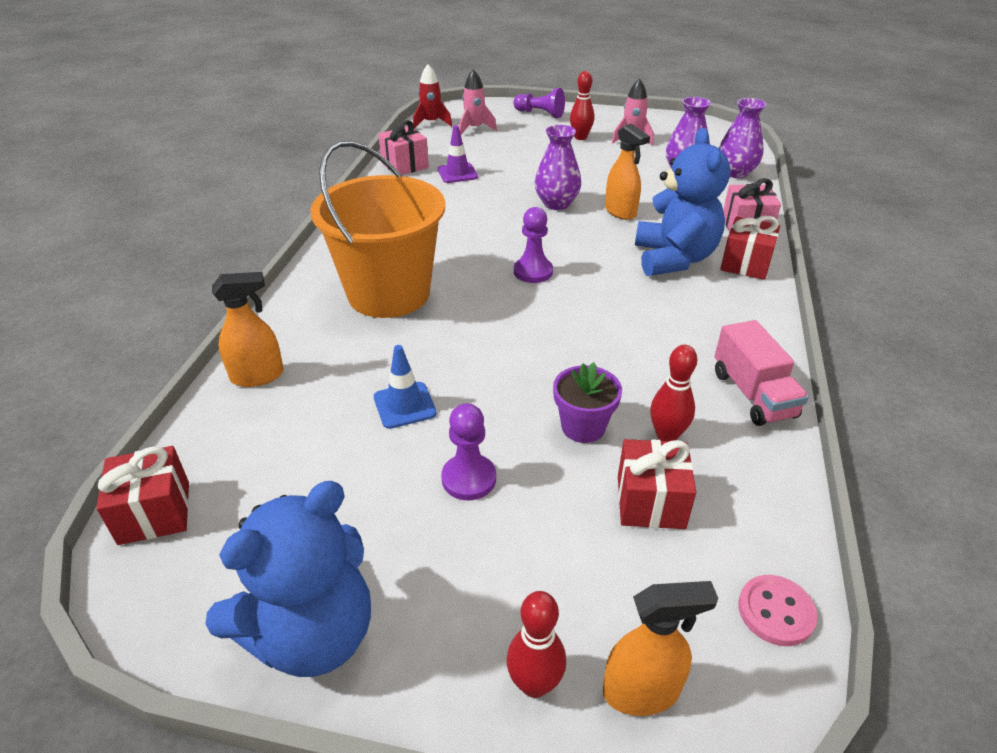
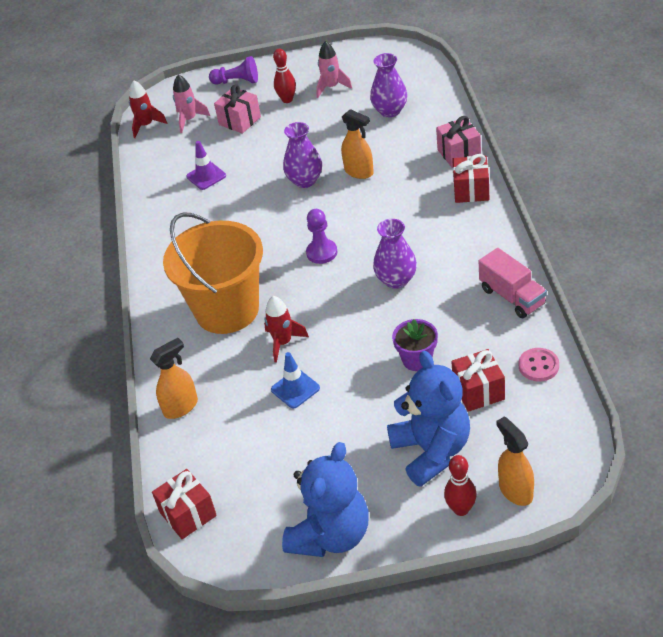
camera: 15 degrees left, 5 degrees up
(405, 165) = (155, 183): pink gift -> pink gift (240, 121)
(427, 348) = (283, 343): none -> red rocket
(469, 479) = (365, 419): purple pawn -> none
(641, 691) = (515, 490): orange spray bottle -> orange spray bottle turned 90 degrees counterclockwise
(667, 435) = (470, 345): red bowling pin -> none
(674, 259) = (418, 204): blue teddy bear -> blue teddy bear (431, 451)
(735, 173) = (431, 98): purple vase -> purple vase (396, 280)
(776, 612) = (568, 425): pink button -> pink button (538, 366)

